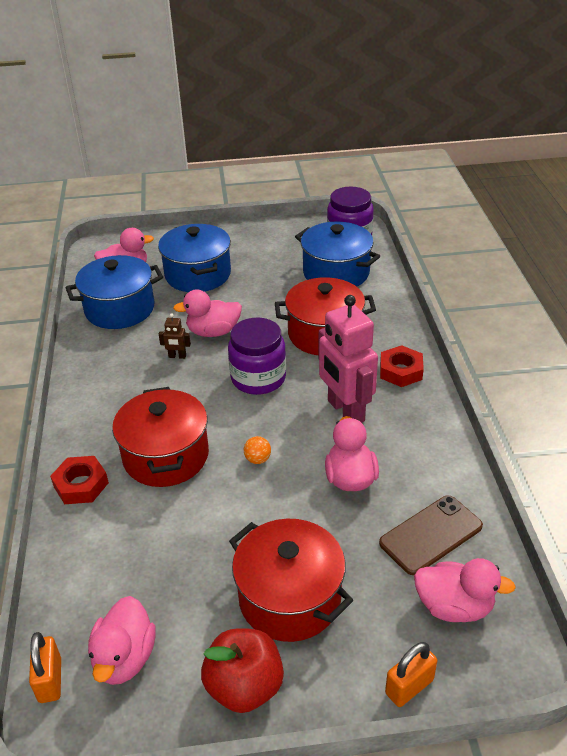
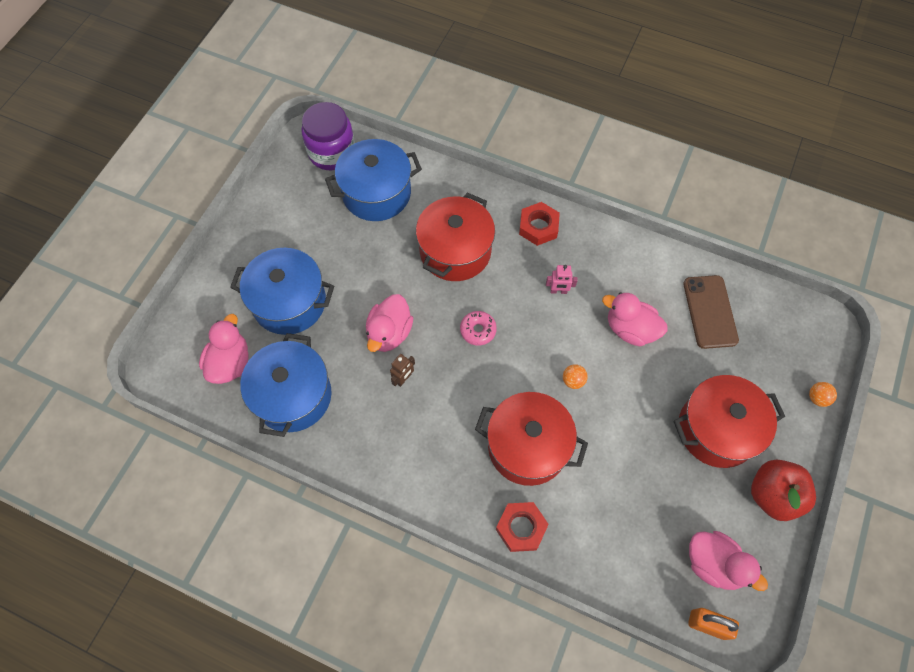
camera: 60 degrees left, 25 degrees up
(258, 378) = (478, 330): purple jar -> pink donut
(345, 411) = (558, 291): pink robot -> pink robot, size x0.41
(409, 687) = (817, 398): orange padlock -> orange ball
(454, 606) = (773, 336): pink duck -> none

